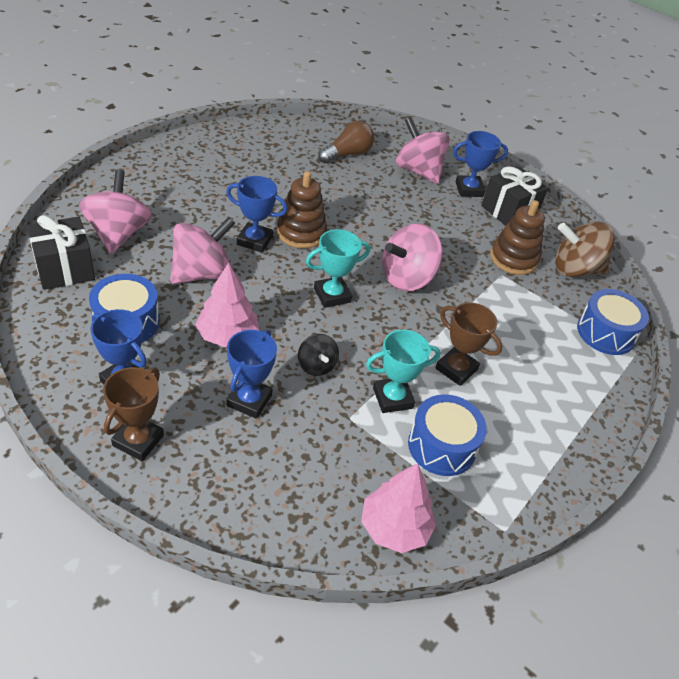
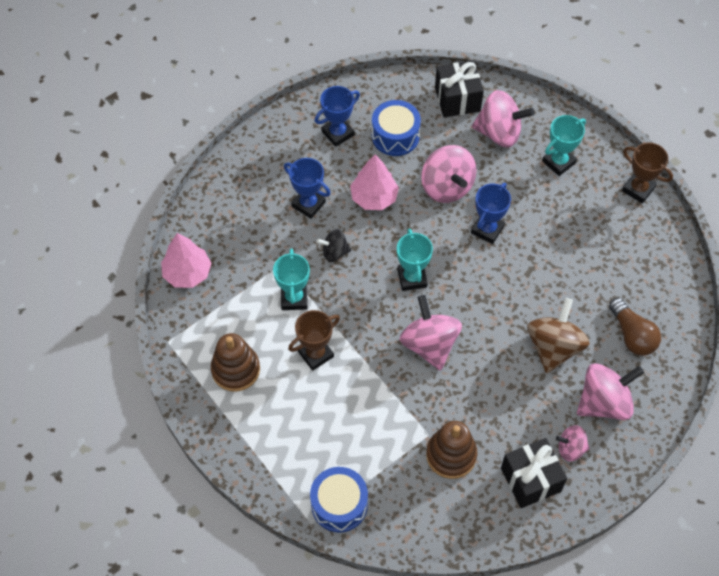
camera: 110 degrees right, 15 degrees up
(138, 440) = (286, 139): brown trophy -> brown trophy (638, 189)
(157, 192) = (558, 162): none -> turquoise trophy
(301, 233) = (497, 268): brown stacking toy -> brown stacking toy (235, 369)
(442, 446) = (244, 321): blue drum -> none
(469, 189) = (570, 448): blue trophy -> pink spinning top
(575, 269) = (431, 514): brown spinning top -> brown spinning top (554, 347)

